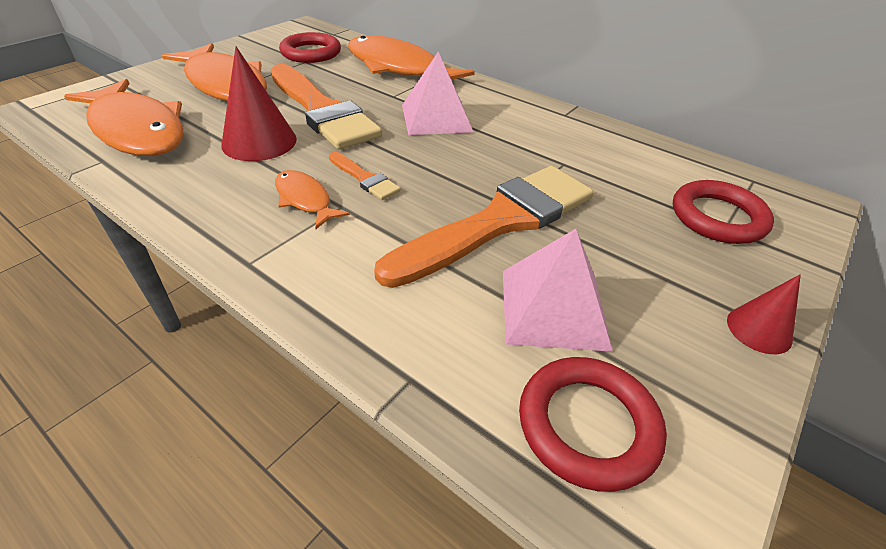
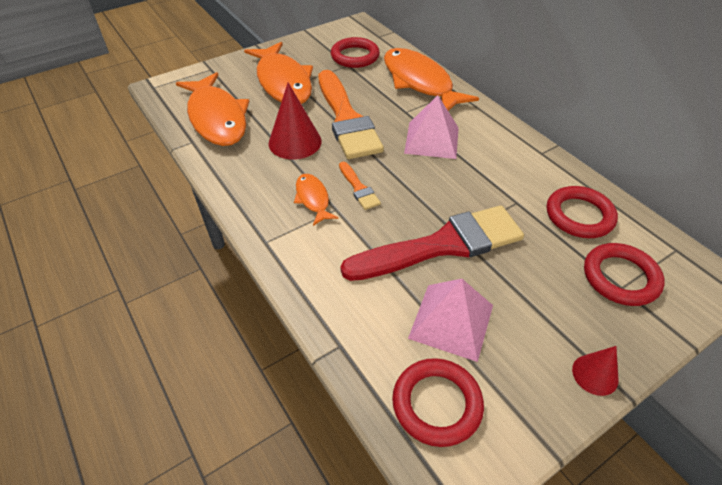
camera: 20 degrees right, 5 degrees up
(499, 222) = (442, 245): orange brush -> red brush
(638, 165) = (579, 215): none -> red ring

